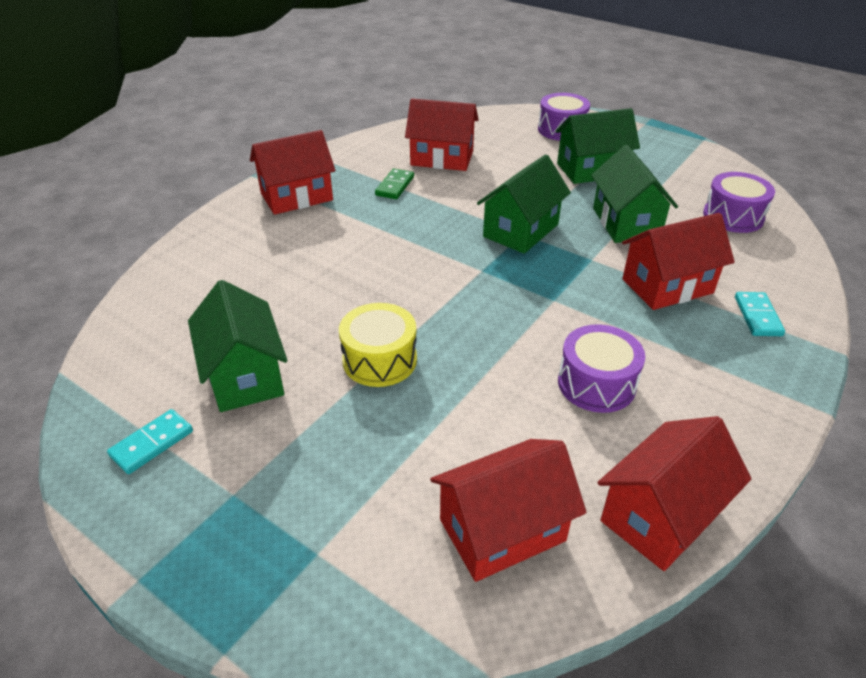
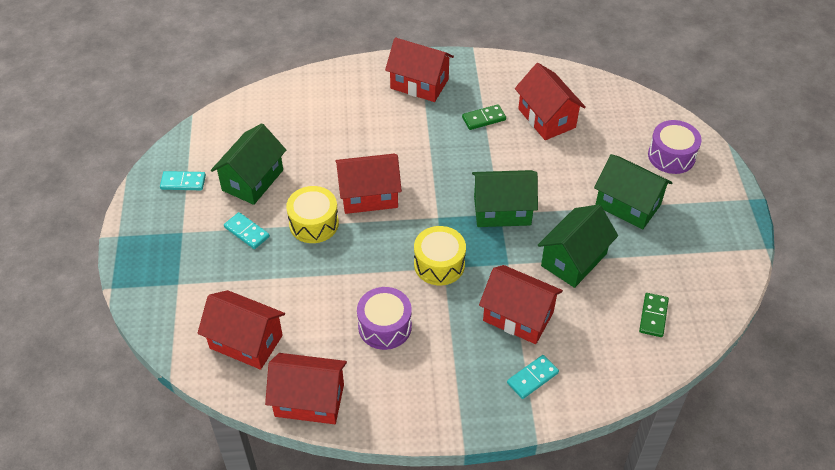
camera: 50 degrees right, 10 degrees up
(318, 426) = (246, 232): none -> turquoise domino
(394, 299) = (369, 196): none -> red house
(546, 300) = (439, 264): none -> yellow drum
(733, 216) = (653, 316): purple drum -> green domino

